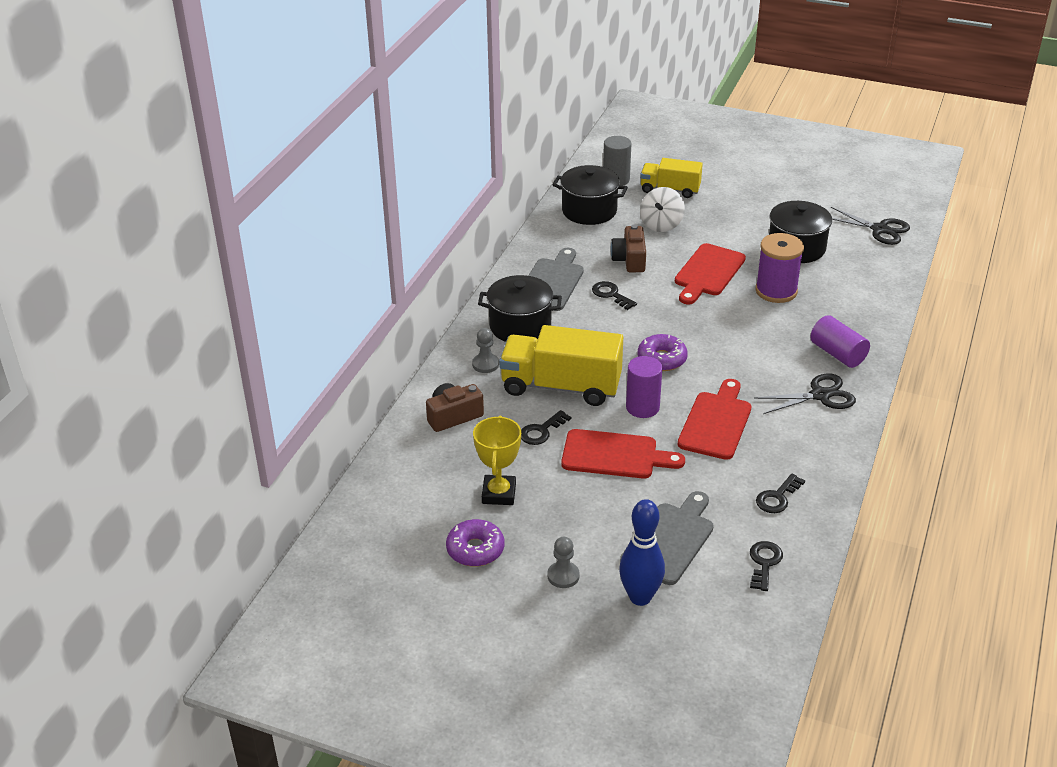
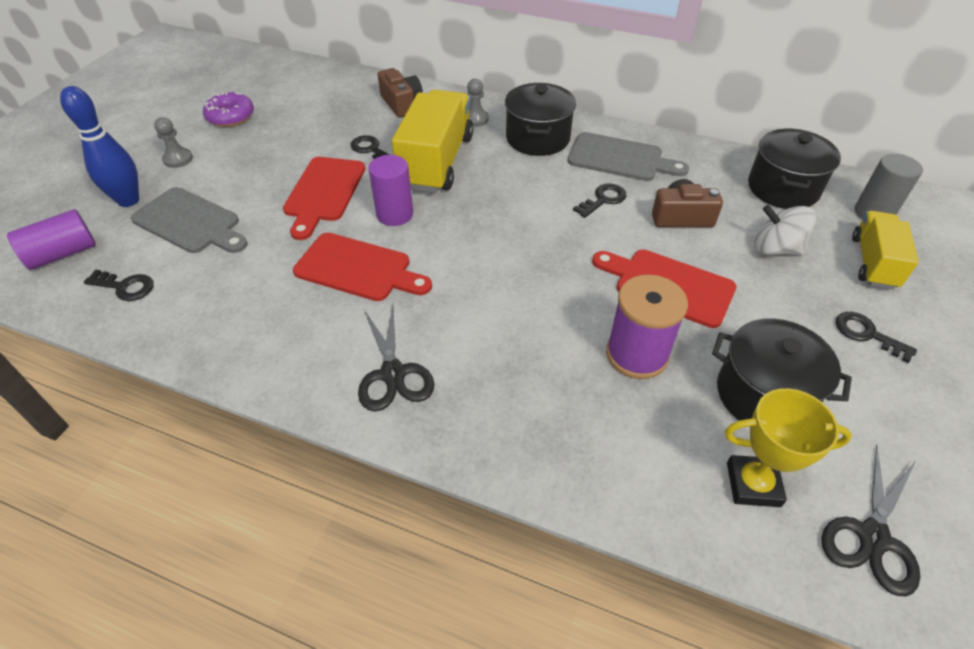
camera: 90 degrees right, 10 degrees up
(498, 493) = (293, 127): yellow trophy -> yellow trophy (753, 484)
(662, 359) = (479, 233): purple donut -> none
(777, 497) = (217, 308): black key -> black key (867, 334)
(837, 354) = (485, 408): purple cylinder -> purple cylinder (63, 254)

